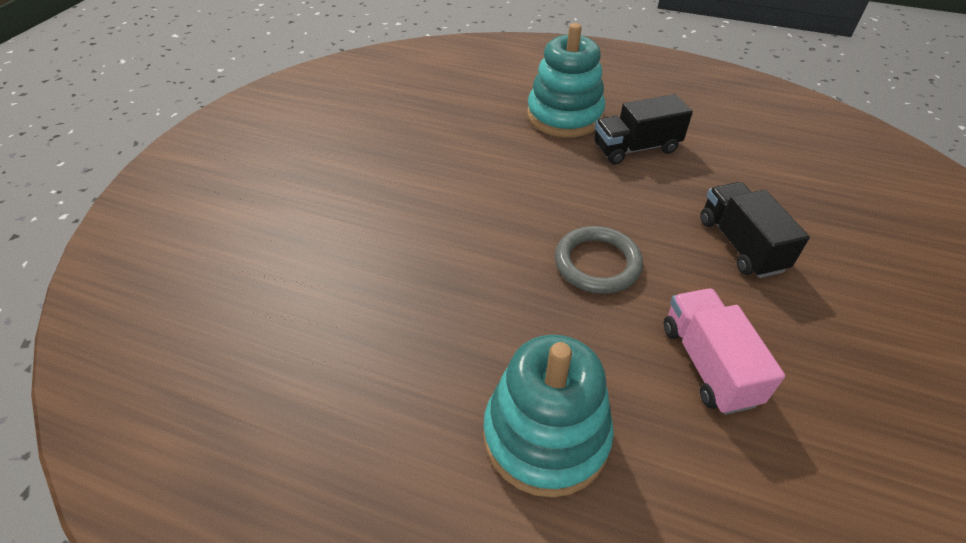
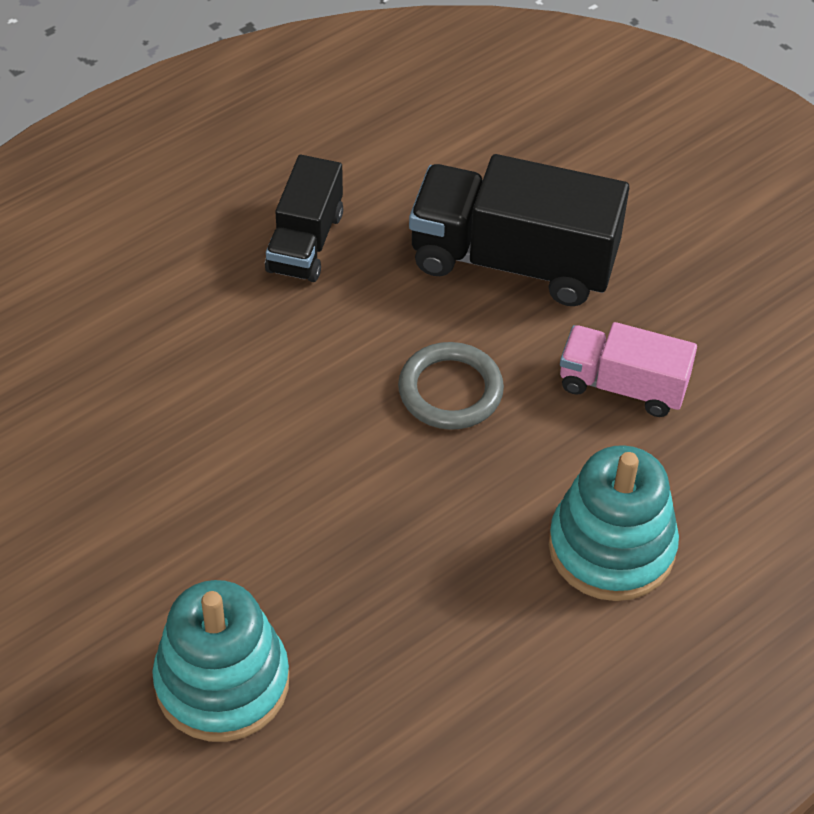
camera: 60 degrees left, 5 degrees up
(564, 116) = (186, 268): turquoise stacking toy -> turquoise stacking toy (222, 682)
(740, 244) = (513, 261): black truck -> black truck, size x1.69

